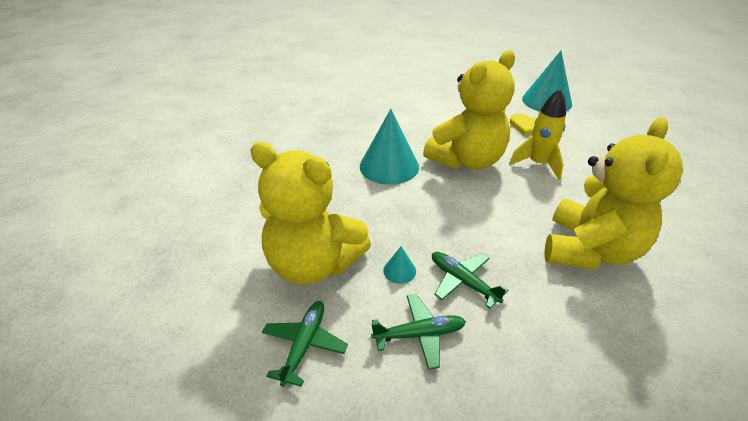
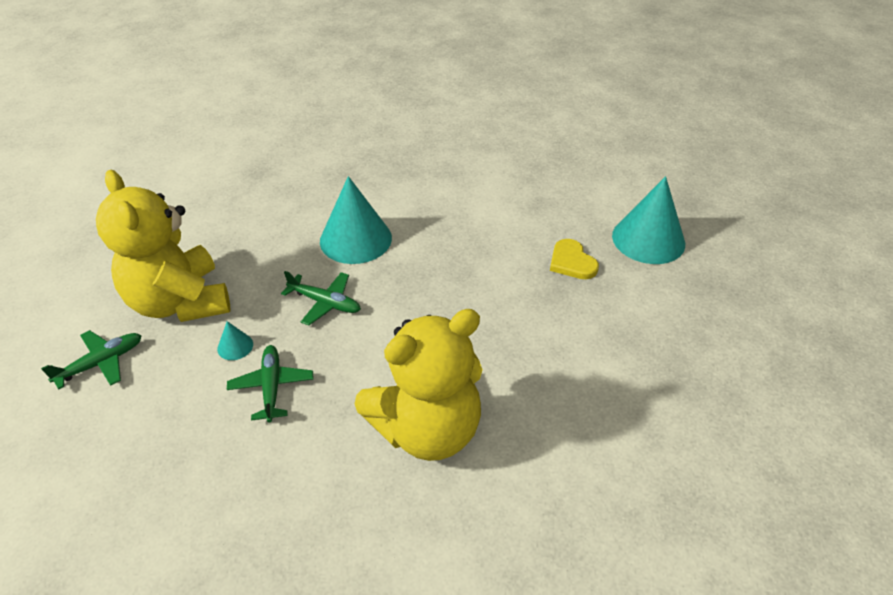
camera: 35 degrees right, 5 degrees up
(419, 334) = (183, 407): green plane -> green plane (325, 303)
(466, 160) = (440, 270): yellow teddy bear -> none
(537, 164) = (513, 313): yellow rocket -> none

